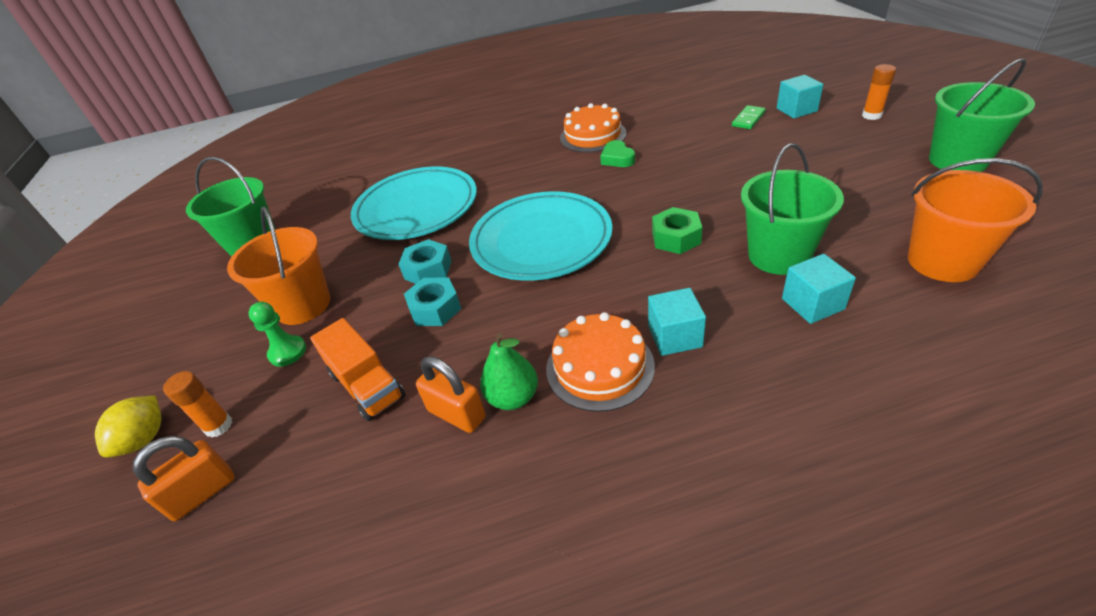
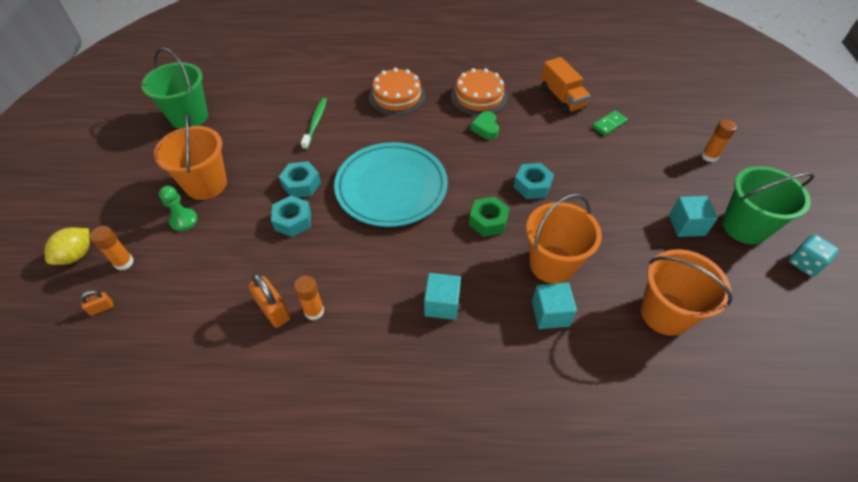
camera: 10 degrees right, 10 degrees up
(202, 493) = (102, 308): orange padlock -> orange padlock, size x0.53
(367, 385) = (225, 267): orange truck -> orange truck (562, 98)
(416, 208) = (315, 123): turquoise plate -> green toothbrush
(513, 397) = (314, 311): green pear -> orange glue stick
(599, 367) = (380, 309): orange cake -> orange cake (397, 97)
(704, 192) = (532, 186): none -> turquoise nut
(778, 255) = (552, 264): green bucket -> orange bucket
(796, 110) = (653, 128): turquoise cube -> turquoise cube (686, 225)
(1047, 172) = (804, 263): none -> turquoise dice

